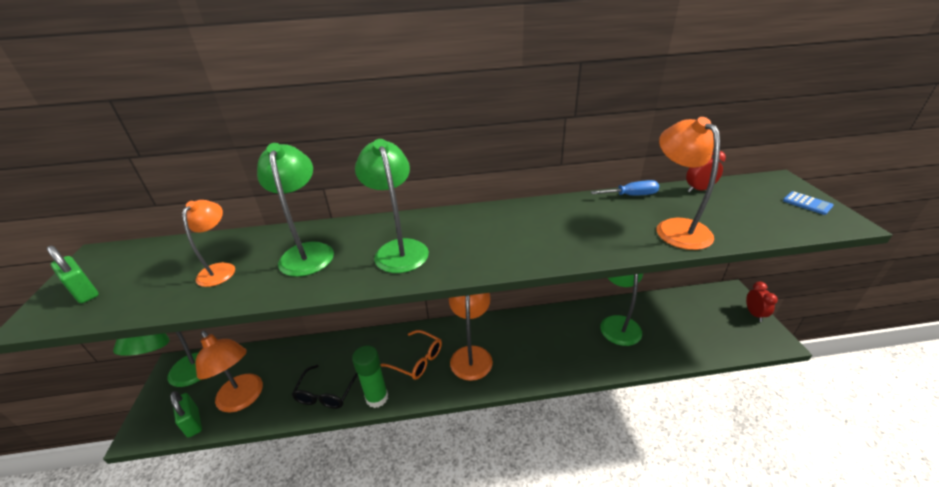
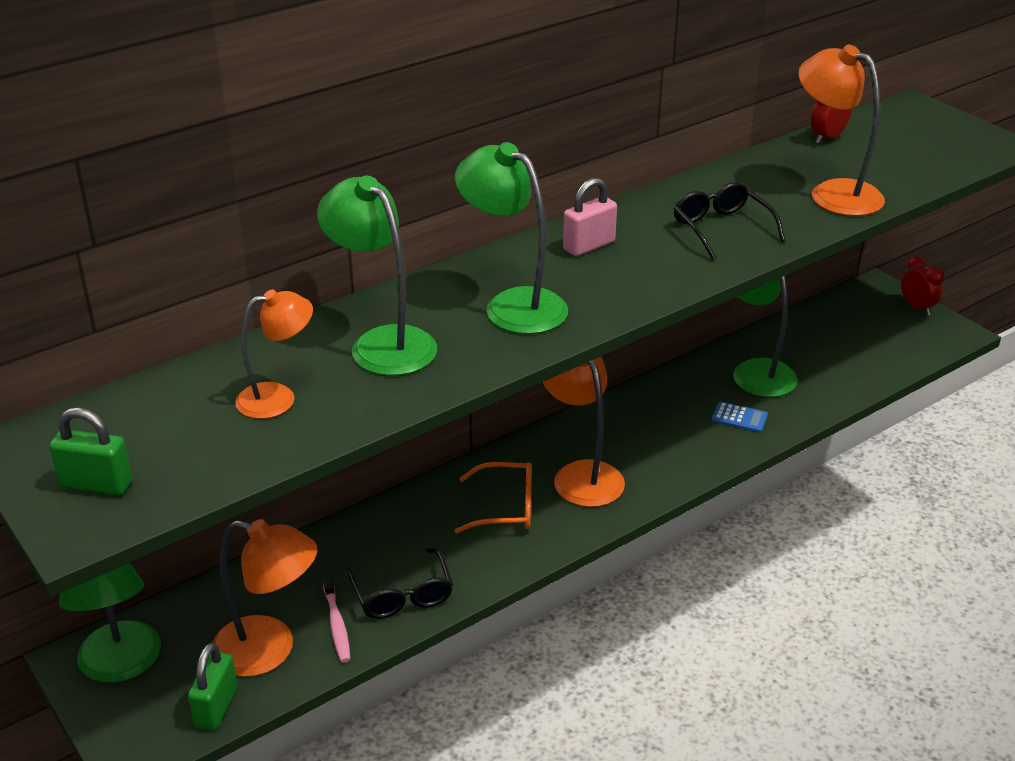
camera: 30 degrees left, 0 degrees up
(193, 422) = (216, 707): green padlock -> green padlock turned 75 degrees clockwise
(220, 269) = (278, 398): orange lamp -> orange lamp turned 90 degrees clockwise
(283, 397) = (336, 624): none -> pink toothbrush
(377, 398) = (487, 571): green glue stick -> none
(480, 223) = (589, 246): none -> pink padlock
(574, 233) = (721, 228): none -> black glasses
(631, 195) = (752, 163): blue screwdriver -> none
(807, 203) = (955, 130): blue calculator -> blue calculator (739, 418)

